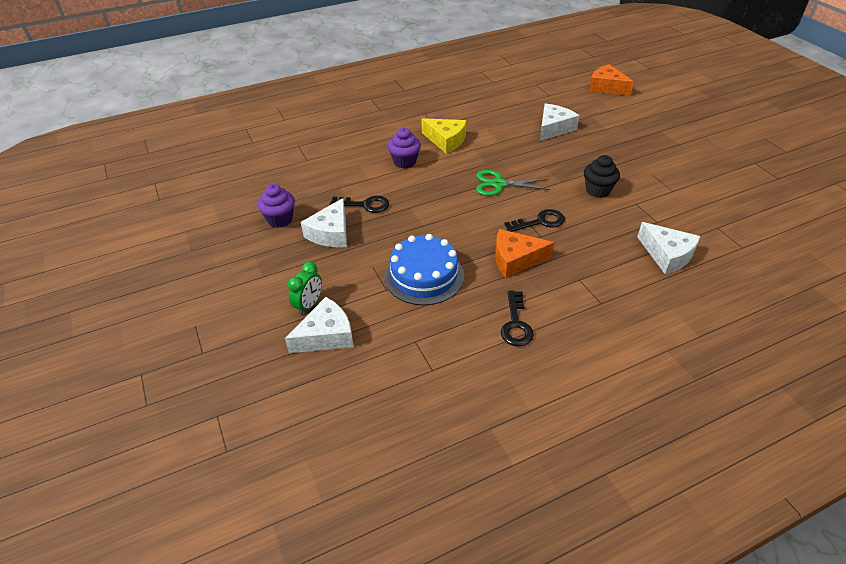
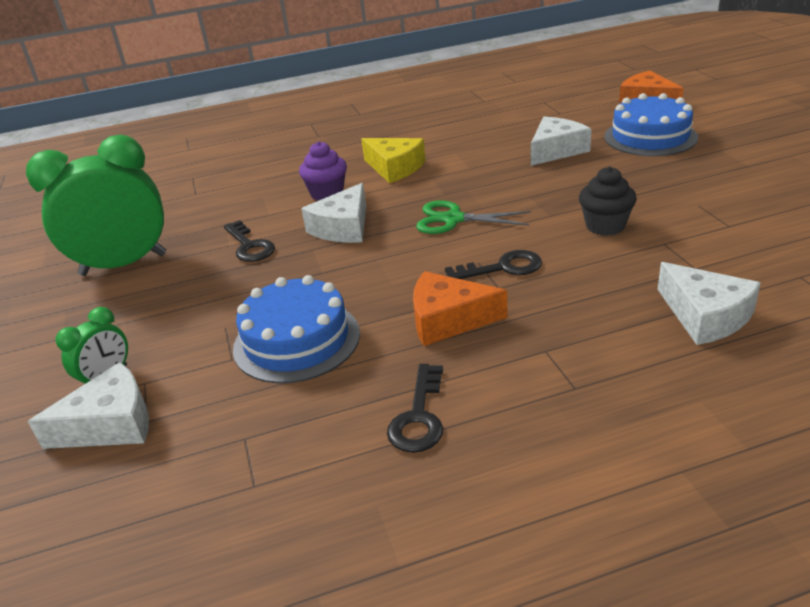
camera: 10 degrees right, 10 degrees down
(280, 219) = (123, 264): purple cupcake -> green clock
(331, 233) = (185, 282): white cheese -> white cheese (343, 227)
(365, 205) = (249, 246): black key -> black key turned 45 degrees clockwise
(614, 118) = (650, 137): none -> blue cake

